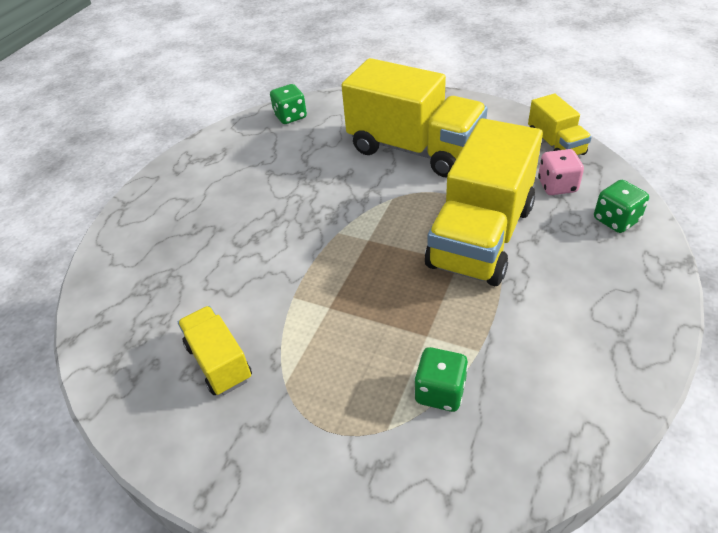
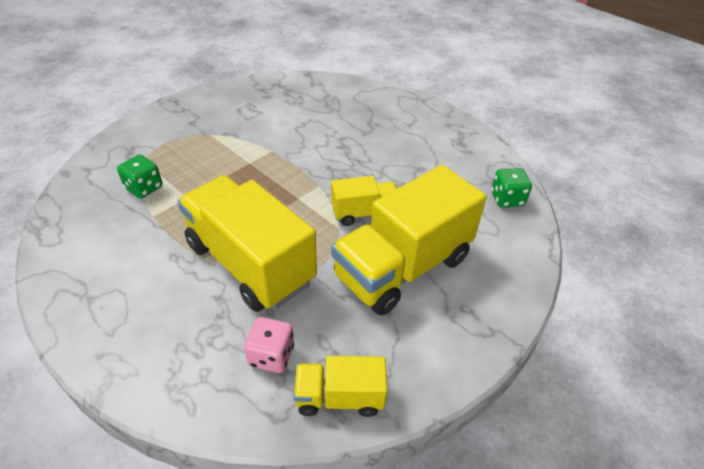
camera: 105 degrees right, 0 degrees up
(219, 362) = (246, 115): yellow truck -> yellow truck (364, 213)
(616, 220) = (189, 375): green dice -> none

